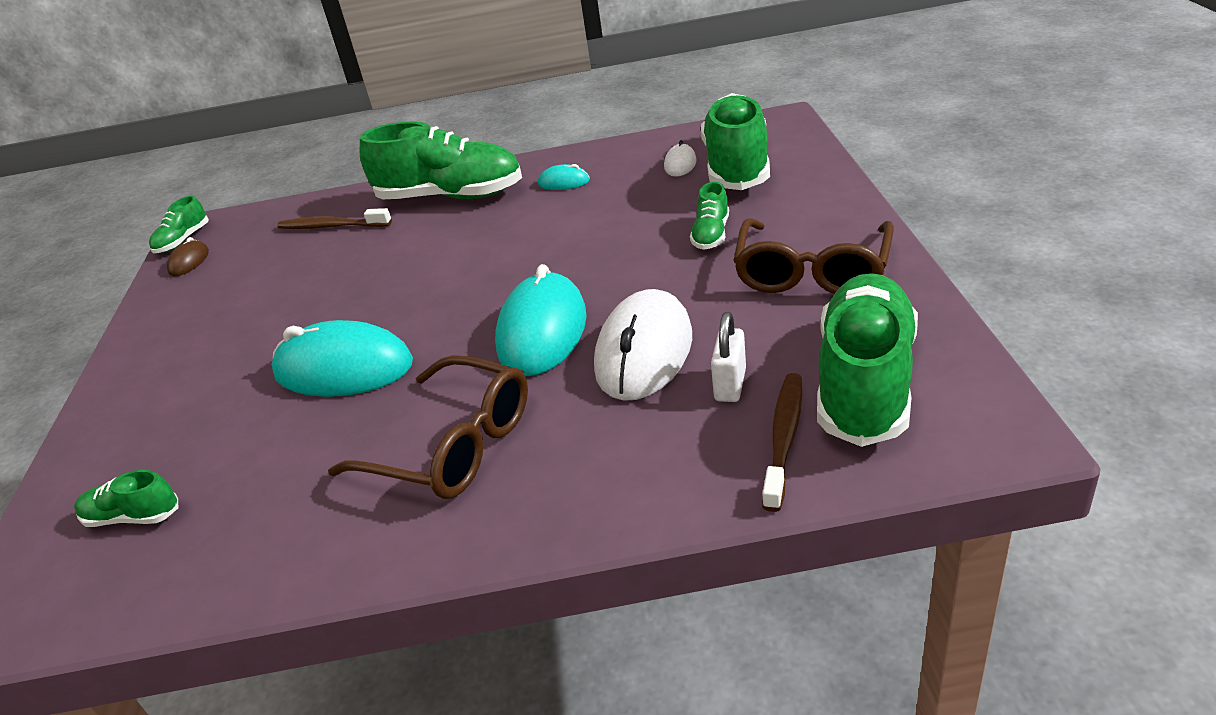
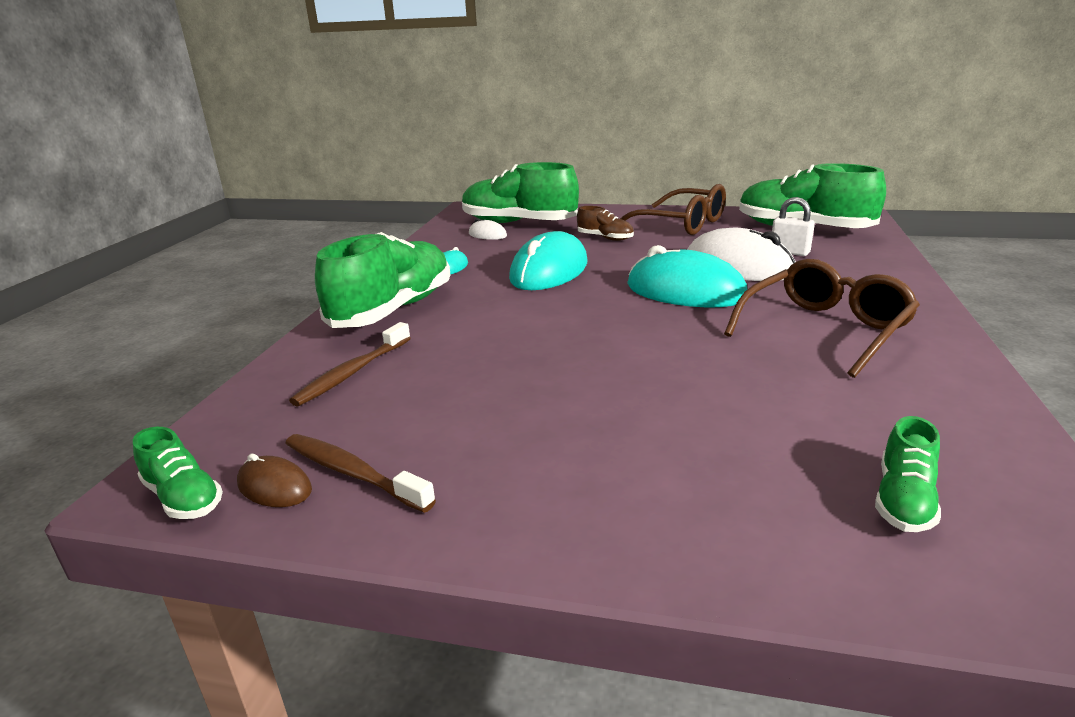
camera: 75 degrees left, 10 degrees down
(344, 369) = (679, 371): turquoise mouse -> turquoise mouse (549, 271)
(711, 235) = (605, 238): green shoe -> brown shoe
(784, 438) = (847, 248): brown toothbrush -> brown toothbrush (352, 473)

